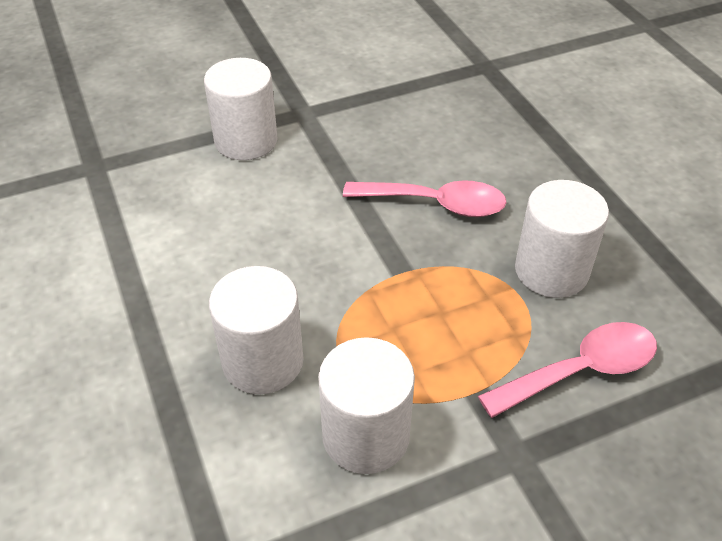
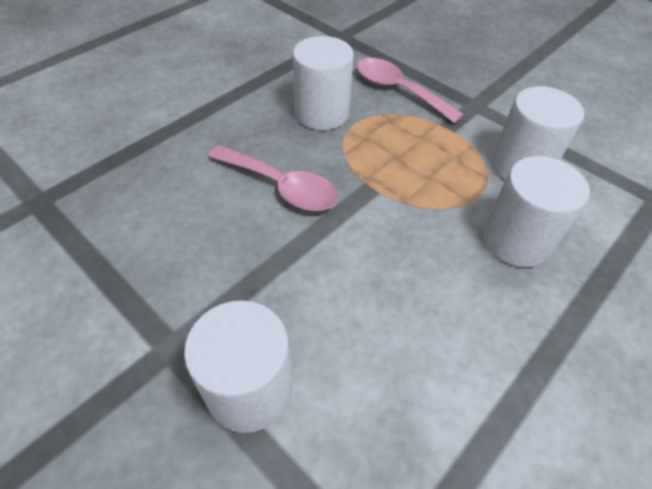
camera: 115 degrees left, 5 degrees up
(436, 204) = (281, 187): pink spoon -> pink spoon turned 135 degrees clockwise

